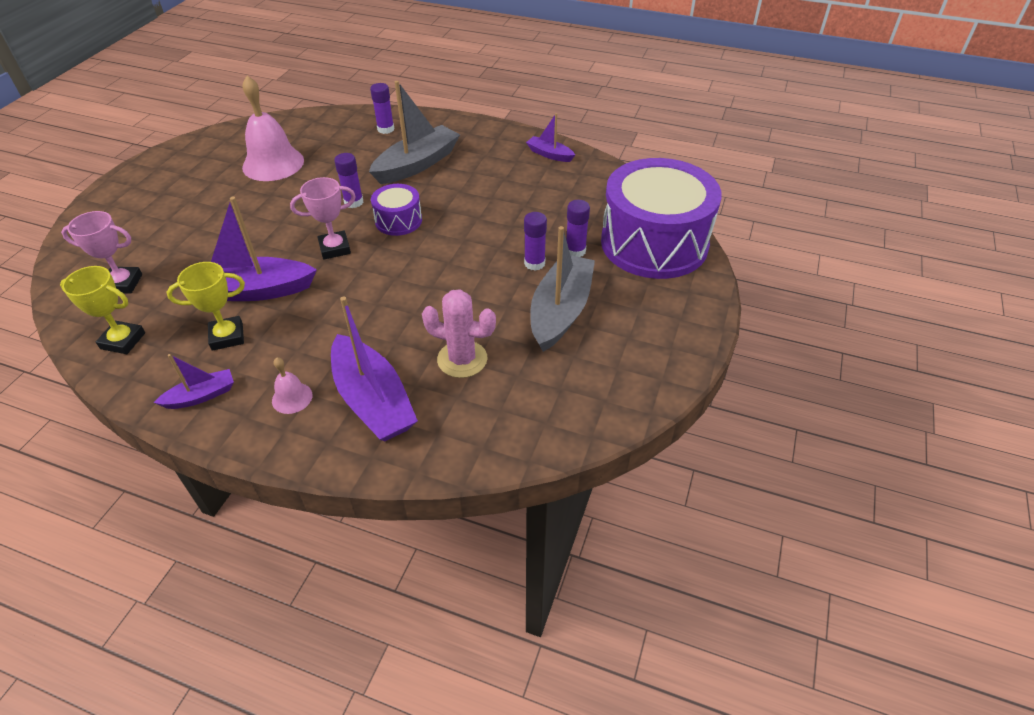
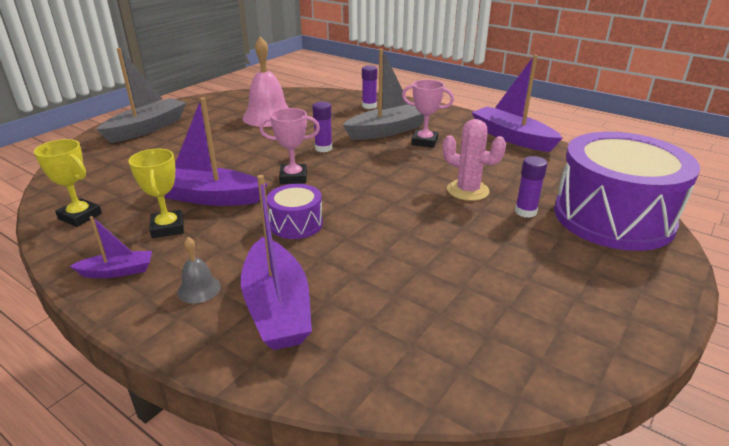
camera: 15 degrees right, 15 degrees down
(123, 283) = (107, 176): pink trophy -> pink trophy (424, 142)
(227, 336) = (167, 228): yellow trophy -> yellow trophy turned 75 degrees clockwise
(292, 398) = (199, 289): pink bell -> grey bell
(398, 221) = (358, 166): purple drum -> purple drum (296, 224)
(462, 359) = (383, 286): pink cactus -> pink cactus (467, 190)
(534, 263) = (480, 216): purple glue stick -> none
(549, 154) = (512, 137): purple boat -> purple boat, size x1.94
(560, 311) = (501, 260): grey boat -> grey boat (147, 128)

